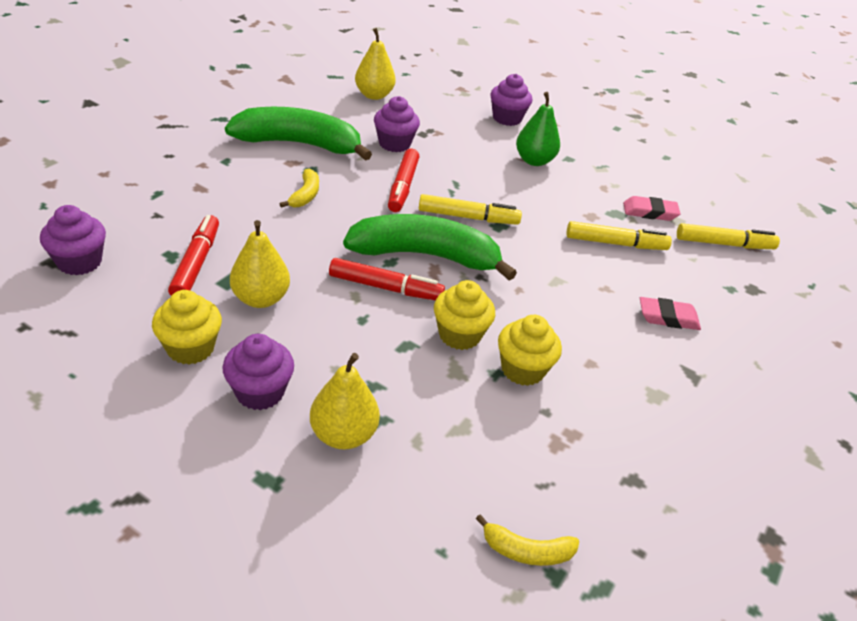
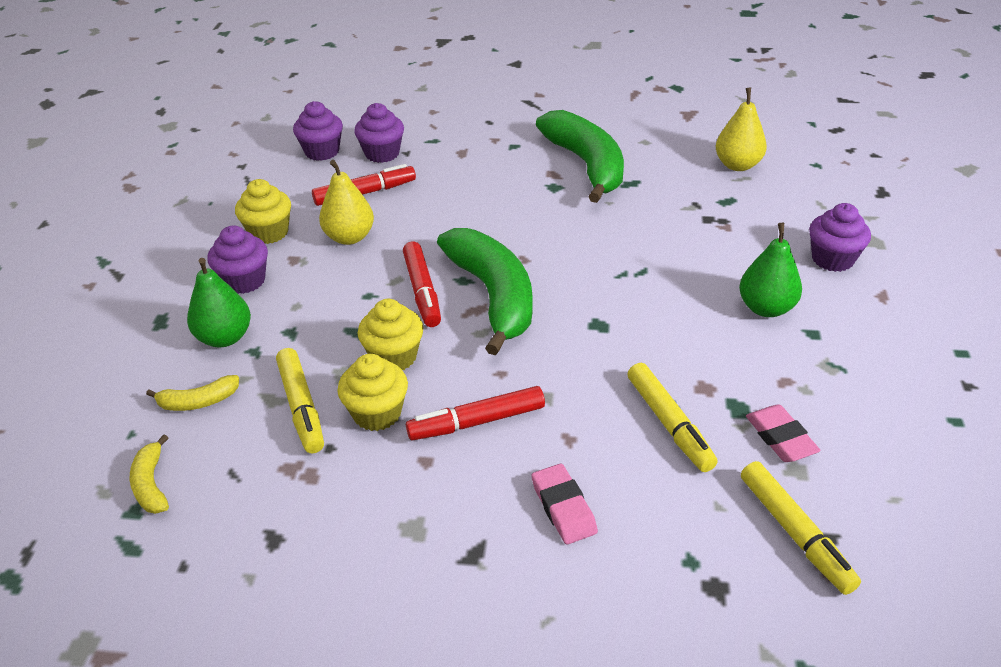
camera: 70 degrees right, 0 degrees up
(305, 195) = (511, 200): yellow banana -> yellow banana (198, 401)
(343, 435) = (225, 338): yellow pear -> green pear
(394, 144) = (662, 210): purple cupcake -> purple cupcake (382, 153)
(403, 187) = (592, 243): red marker -> red marker (477, 422)
(468, 217) = (589, 299): yellow marker -> yellow marker (302, 407)

